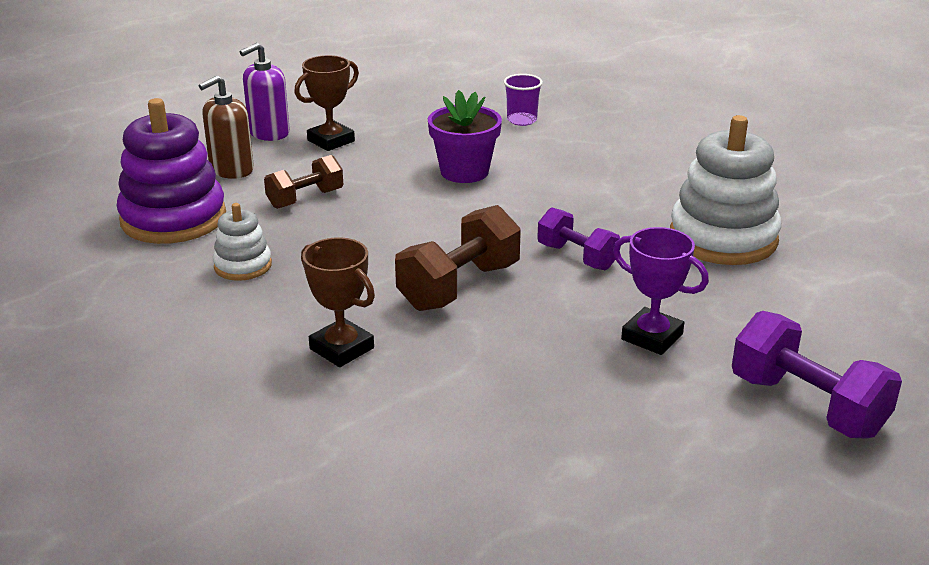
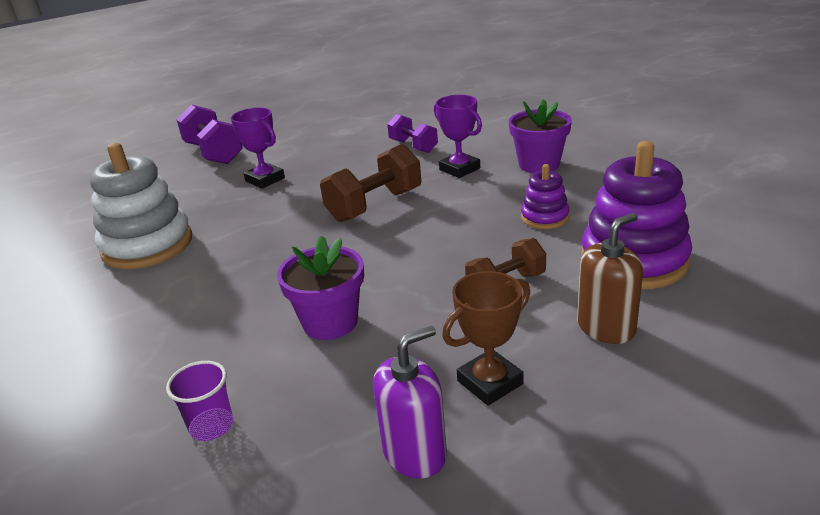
camera: 170 degrees left, 0 degrees up
(217, 353) = (539, 165): none -> purple flower pot
(243, 266) = (544, 217): white stacking toy -> purple stacking toy
(269, 133) = (584, 403): purple soap dispenser -> purple soap dispenser (415, 453)
(342, 348) = (459, 169): brown trophy -> purple trophy
(577, 257) = (275, 228): purple dumbbell -> purple dumbbell (413, 146)

